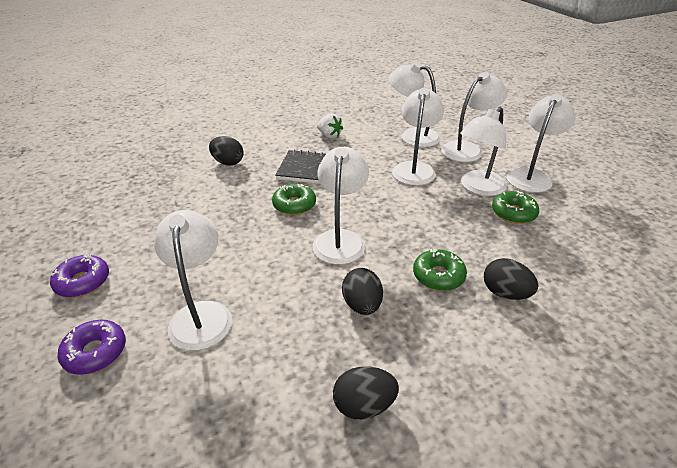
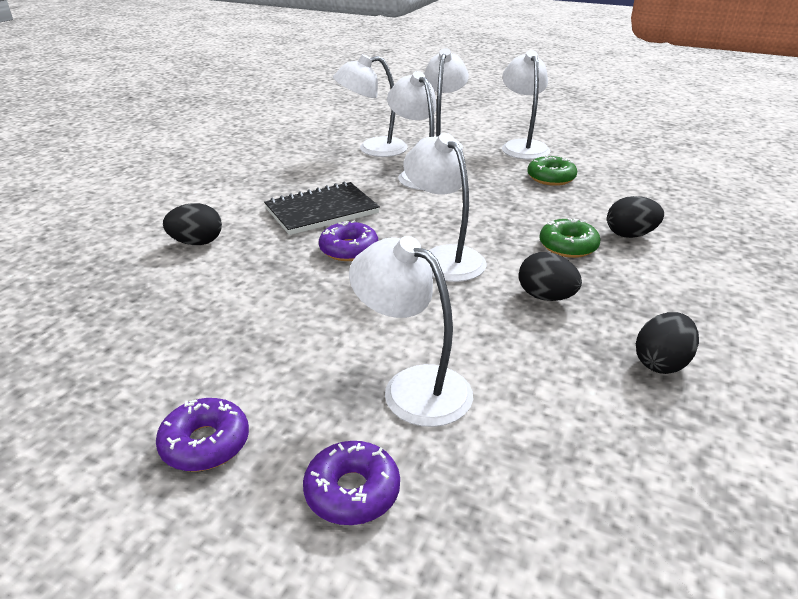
camera: 40 degrees left, 5 degrees down
(294, 205) = (349, 249): green donut -> purple donut
(329, 136) = (283, 176): white strawberry -> none
(478, 188) = (496, 170): white lamp -> none

